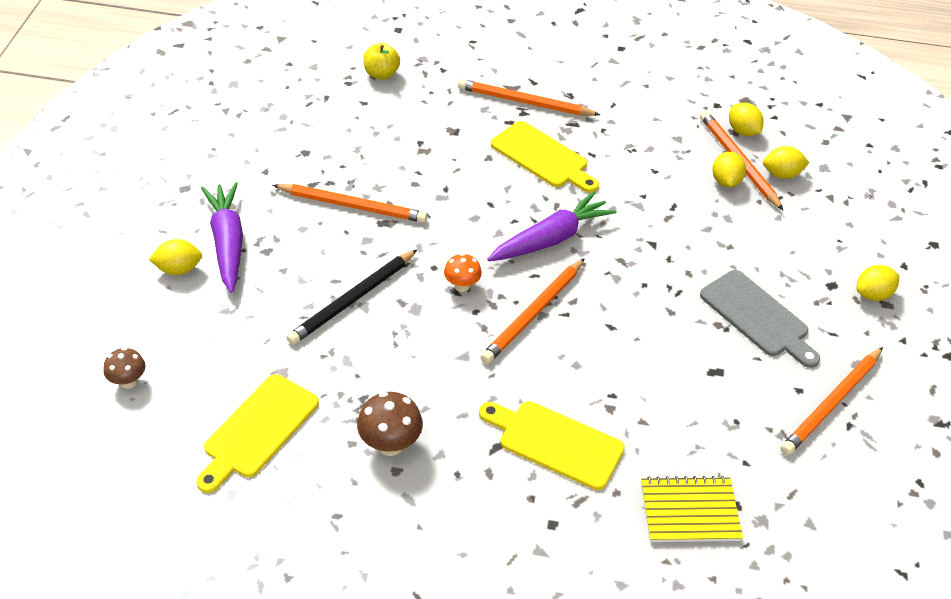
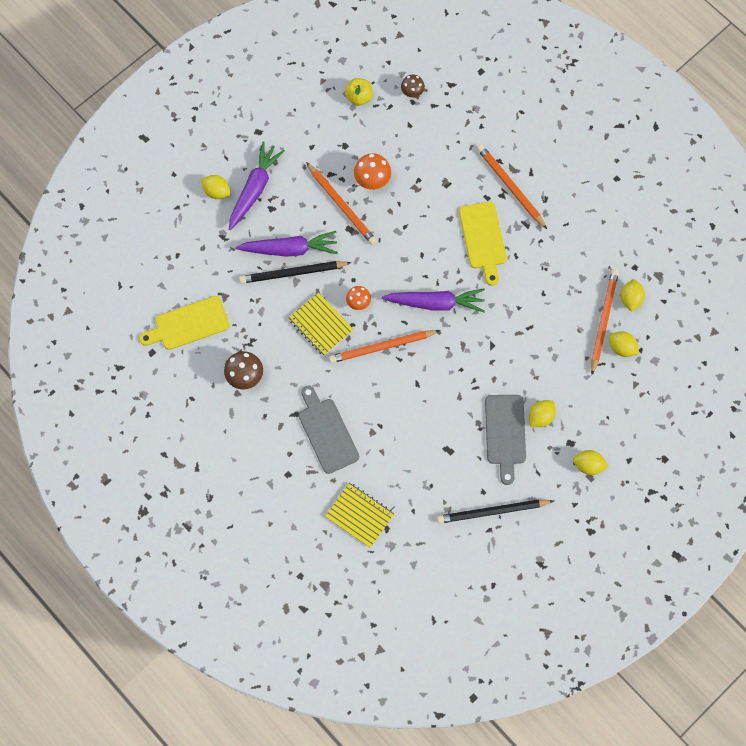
camera: 40 degrees right, 25 degrees up
(128, 381) = (146, 252): brown mushroom -> brown mushroom (412, 92)
(326, 278) = (289, 249): none -> purple carrot
(368, 167) = (372, 180): none -> orange mushroom
(381, 74) = (439, 106): yellow apple -> yellow apple (359, 97)
(437, 333) = (321, 325): none -> yellow notebook
(555, 443) = (327, 432): yellow cutting board -> grey cutting board
(725, 181) = (580, 330): yellow lemon -> yellow lemon (540, 417)
(832, 404) = (492, 512): orange pencil -> black pencil

